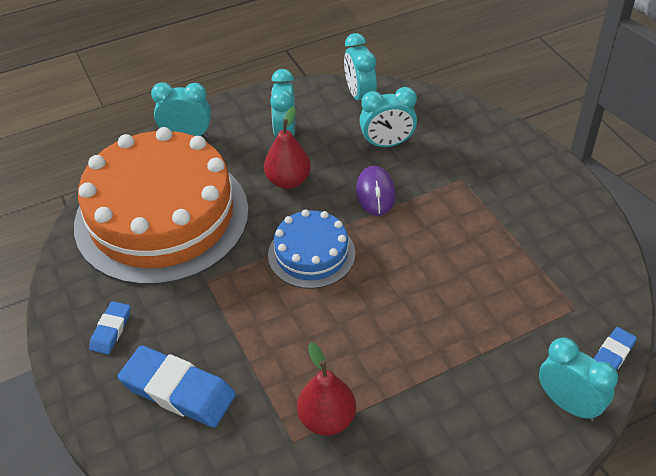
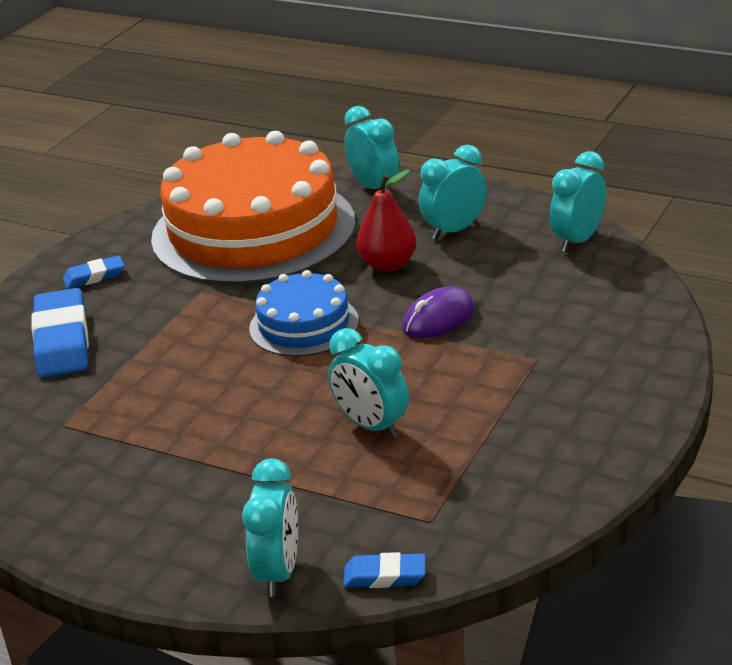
camera: 55 degrees right, 15 degrees down
(327, 419) = (106, 431): red pear -> none
(387, 144) = (525, 290): turquoise clock -> turquoise clock (371, 426)

